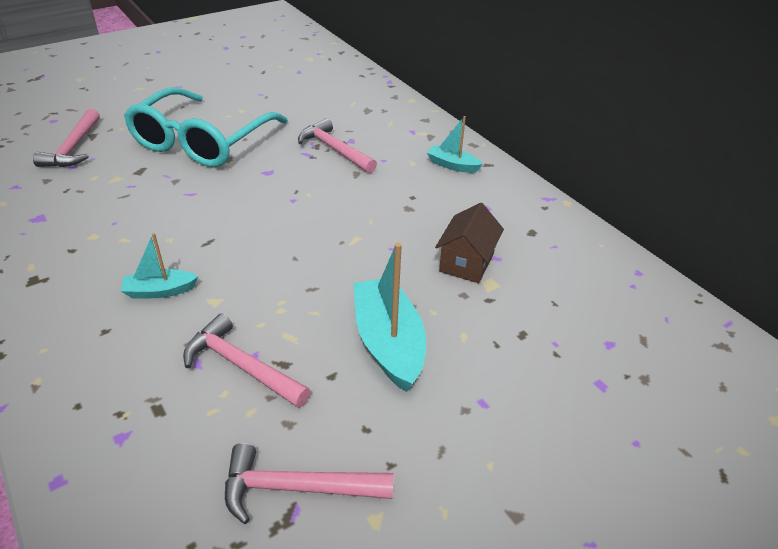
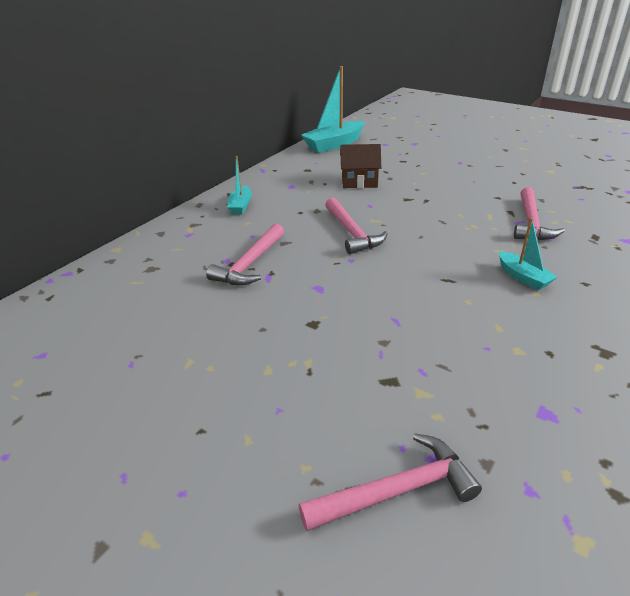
camera: 110 degrees left, 5 degrees down
(202, 141) = (289, 359): turquoise glasses -> none
(297, 488) = (567, 188): pink hammer -> pink hammer (352, 233)
(388, 343) = (454, 188): turquoise boat -> turquoise boat (334, 144)

